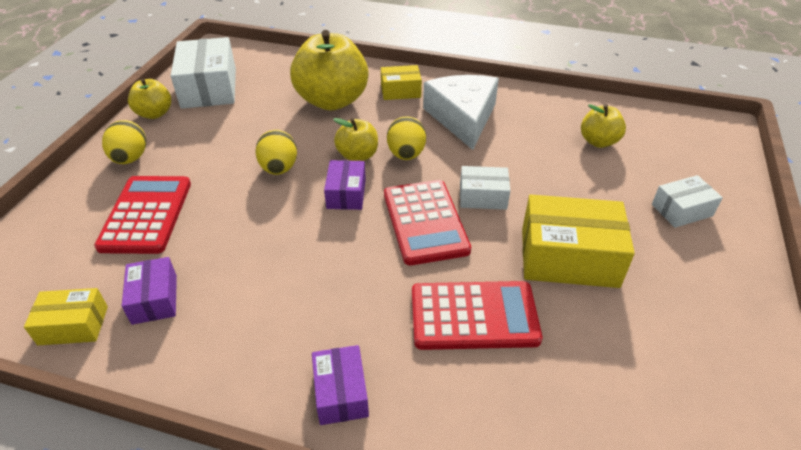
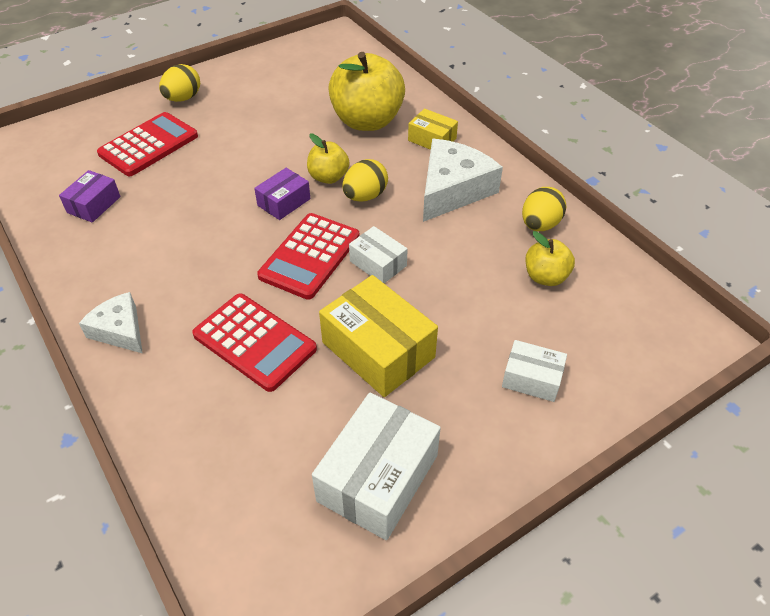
camera: 40 degrees right, 5 degrees up
(73, 325) = (41, 194): yellow box -> none
(154, 113) = (234, 70): yellow apple -> none
(209, 88) = (292, 66): white box -> white box (378, 477)
(279, 168) = (263, 157): yellow egg -> yellow egg (540, 225)
(341, 393) = (120, 330): purple box -> white cheese

